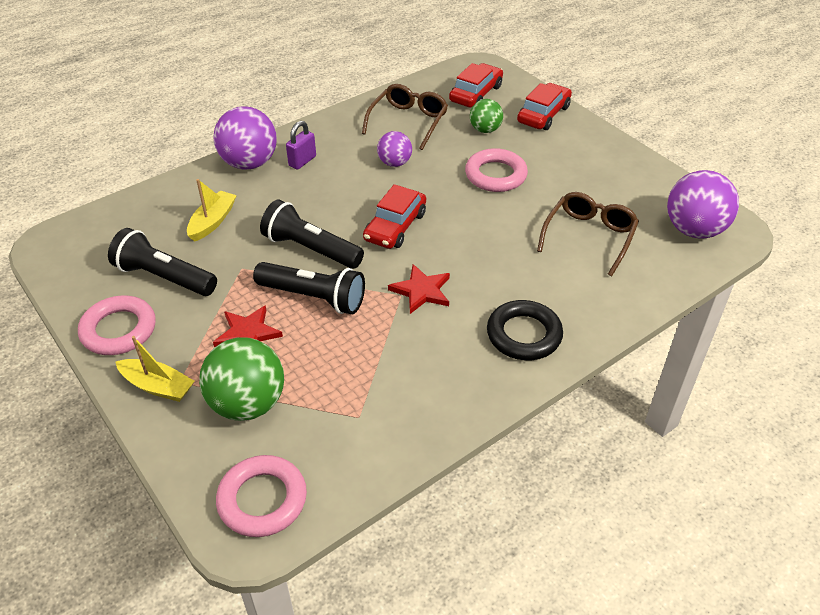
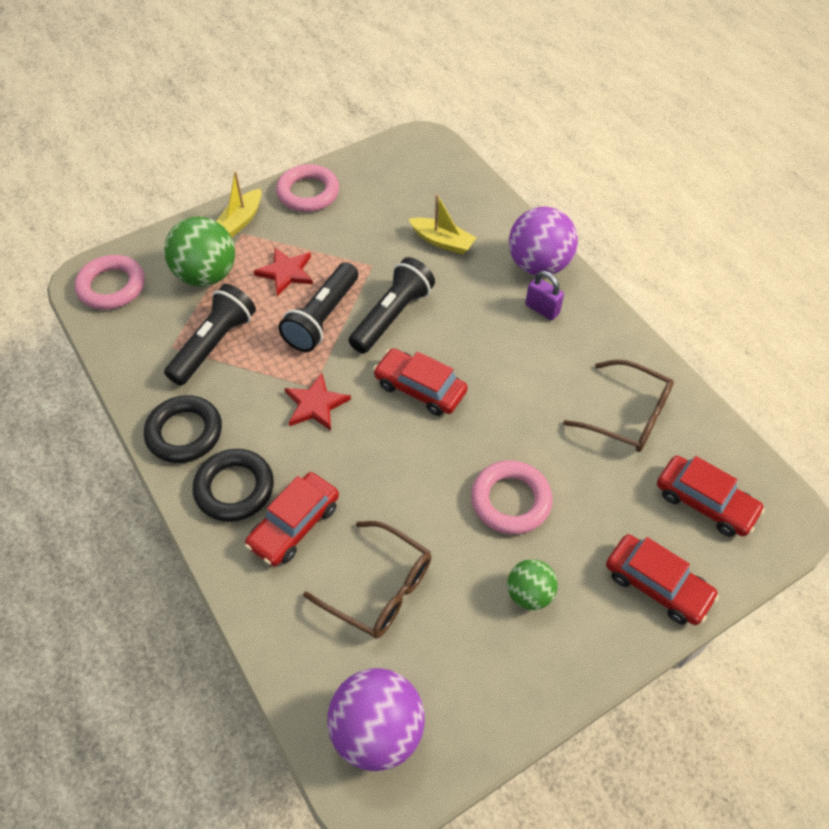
camera: 95 degrees right, 10 degrees up
(164, 277) = (367, 214): black flashlight -> black flashlight (214, 344)
(394, 163) = (537, 395): purple ball -> none
(470, 383) = (184, 433): none -> black ring
(485, 130) = (613, 502): green ball -> green ball (529, 594)
(549, 290) = (294, 525): none -> red car

